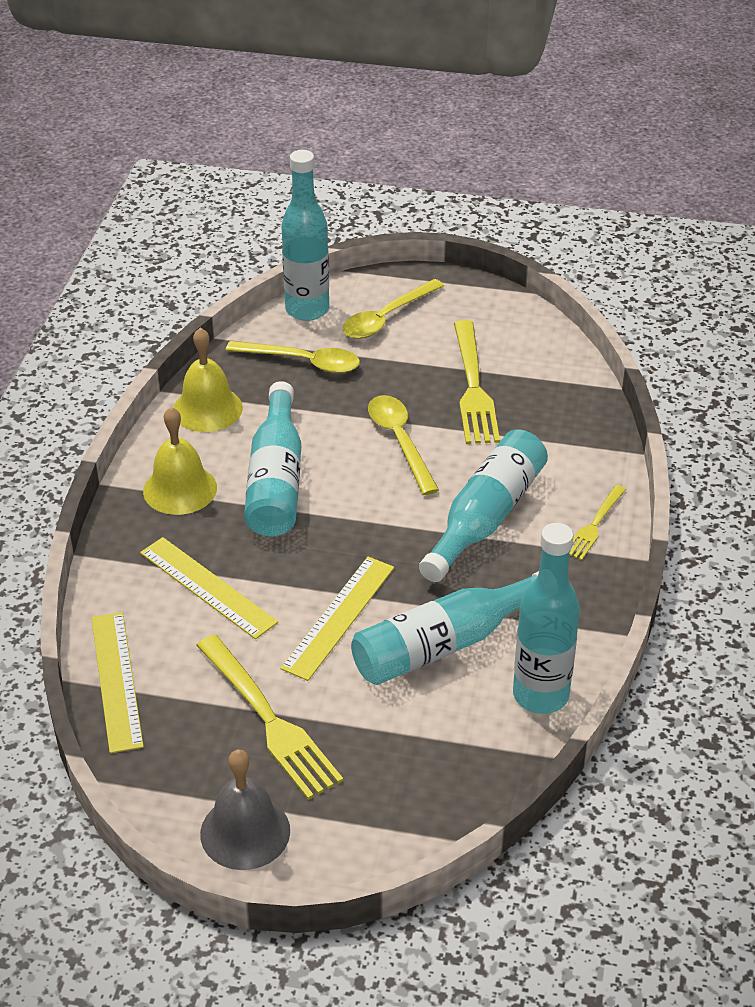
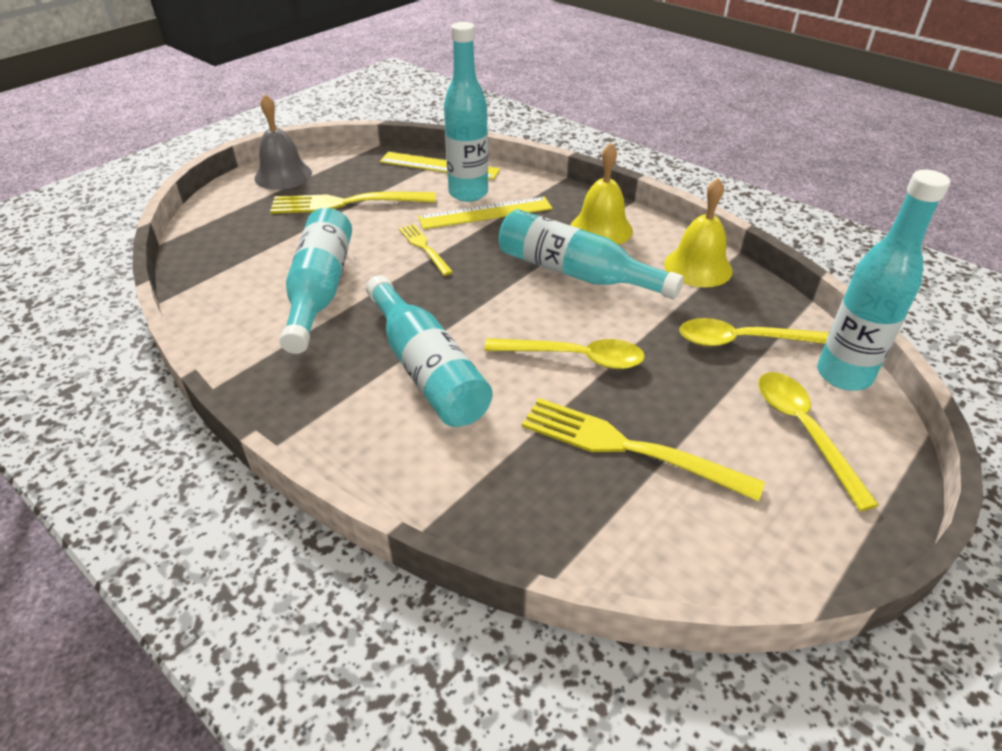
camera: 120 degrees right, 0 degrees up
(302, 362) = (743, 340): yellow spoon -> yellow spoon turned 45 degrees clockwise
(339, 617) = (399, 254): yellow ruler -> none
(540, 695) = (220, 314): turquoise bottle -> turquoise bottle (468, 193)
(594, 525) = (345, 438): yellow fork -> yellow fork (424, 248)

